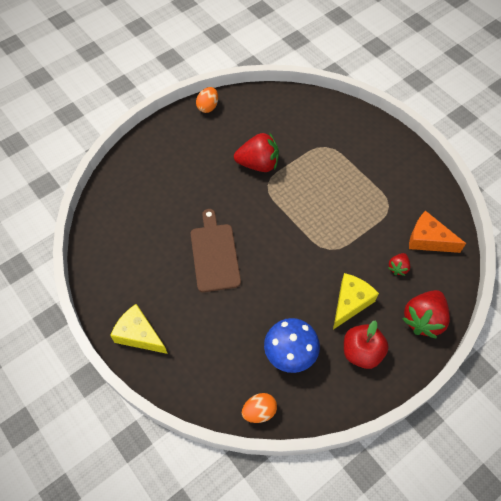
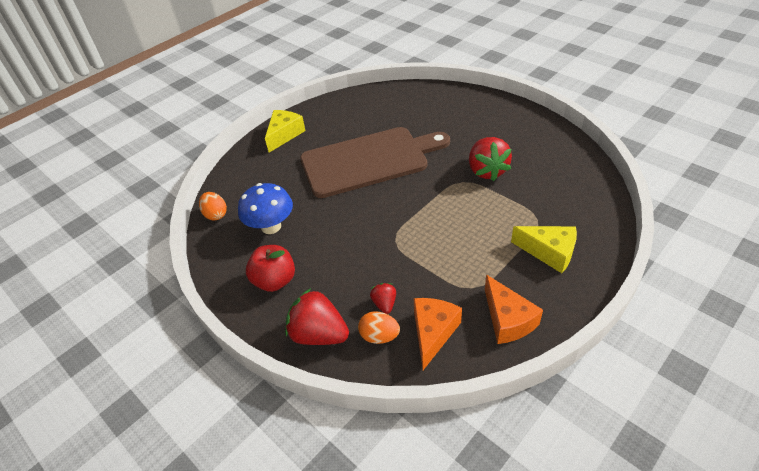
camera: 85 degrees right, 15 degrees down
(208, 107) = (544, 124): orange egg -> orange egg (379, 336)
(214, 254) = (369, 161): brown cutting board -> brown cutting board, size x1.68
(350, 302) = (332, 265): yellow cheese -> yellow cheese (549, 252)
(398, 268) = (384, 304): red strawberry -> red strawberry turned 60 degrees clockwise
(421, 191) = (508, 320): none -> orange cheese

